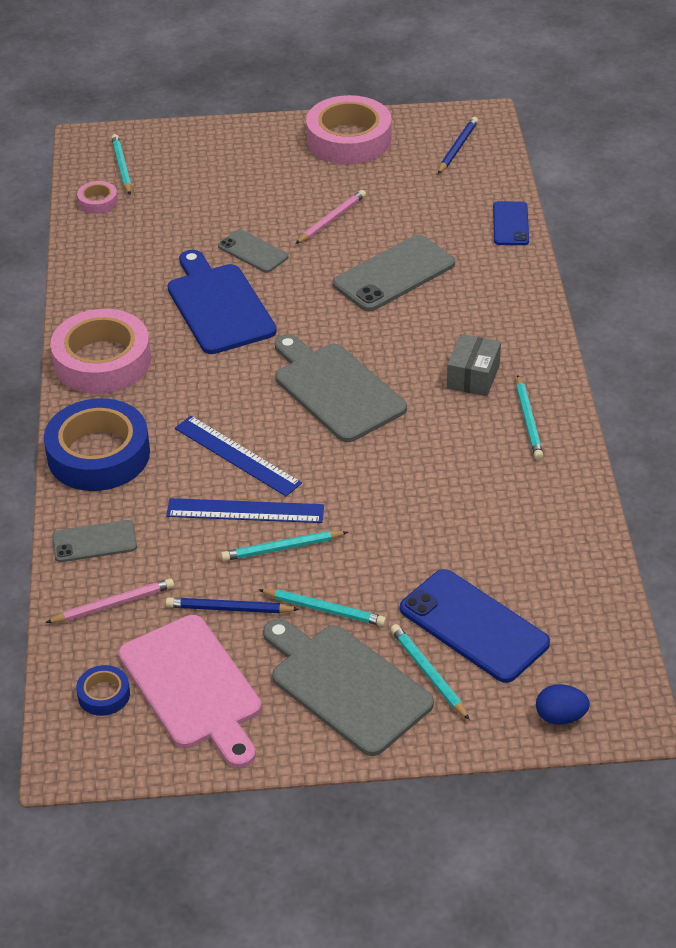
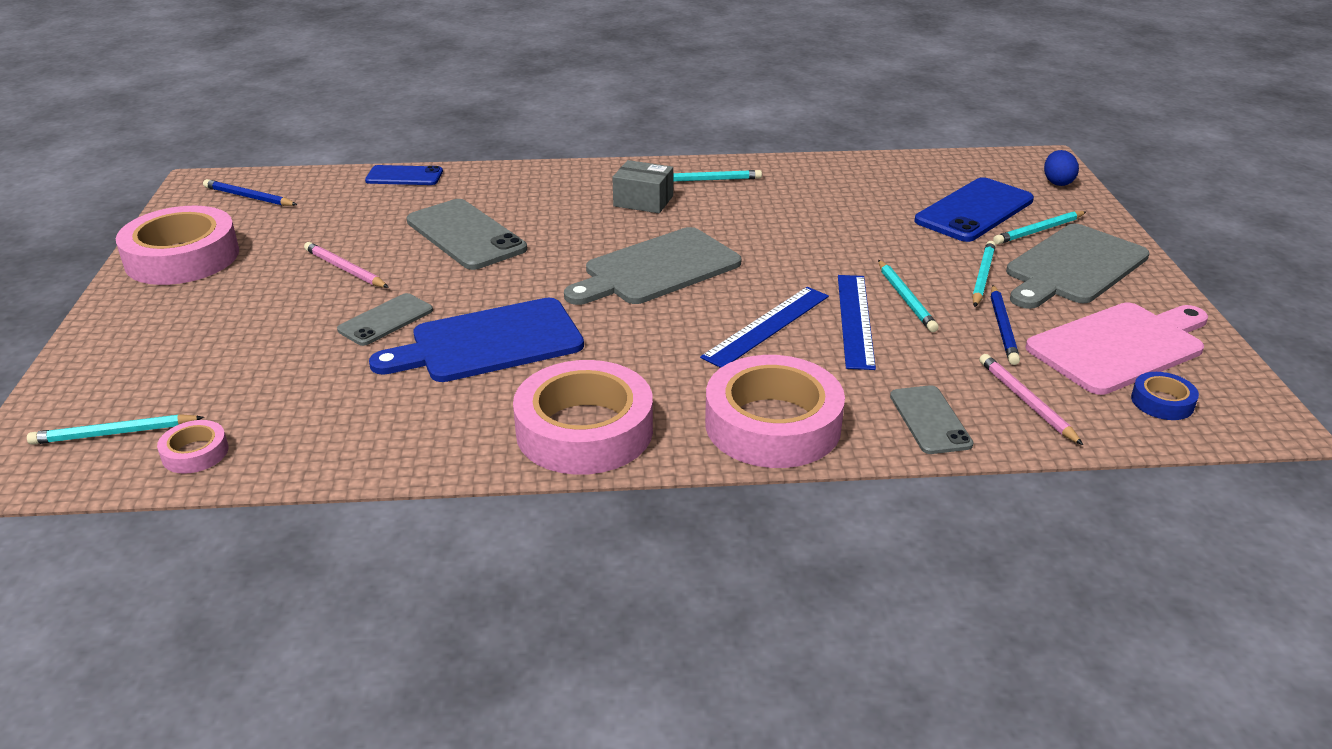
camera: 90 degrees left, 10 degrees down
(98, 454) = (773, 424): blue tape -> pink tape

